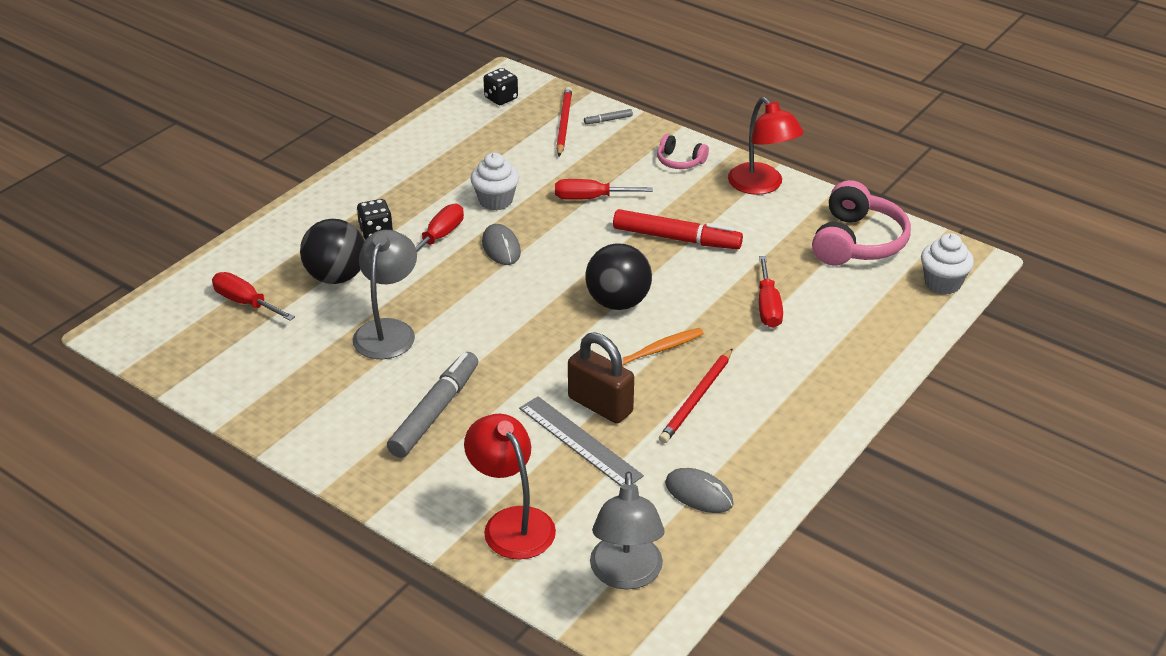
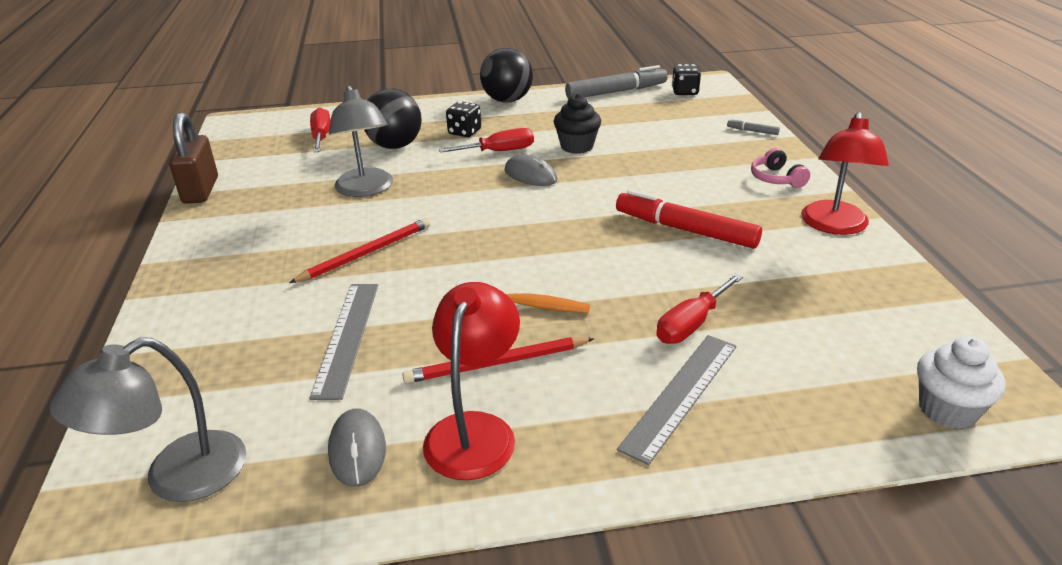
camera: 45 degrees right, 5 degrees down
(388, 330) = (366, 189): grey lamp -> grey lamp turned 105 degrees clockwise
(434, 412) = (297, 254): grey marker -> grey marker (616, 92)
(495, 201) = (577, 146): white cupcake -> black cupcake
(501, 247) = (530, 175): grey mouse -> grey mouse turned 75 degrees counterclockwise
(512, 522) = (192, 366): red lamp -> red lamp (475, 430)
(564, 123) = (710, 121): red pencil -> red pencil (366, 253)
(590, 198) = (654, 173): red screwdriver -> none
(600, 405) = (411, 319): brown padlock -> brown padlock (200, 190)
(618, 302) = (556, 251): black ball -> black ball (507, 100)
(676, 238) = (685, 230): red marker -> red marker turned 150 degrees clockwise
(817, 353) = (681, 395): none -> grey ruler
(857, 242) = (881, 317): pink headphones -> none

